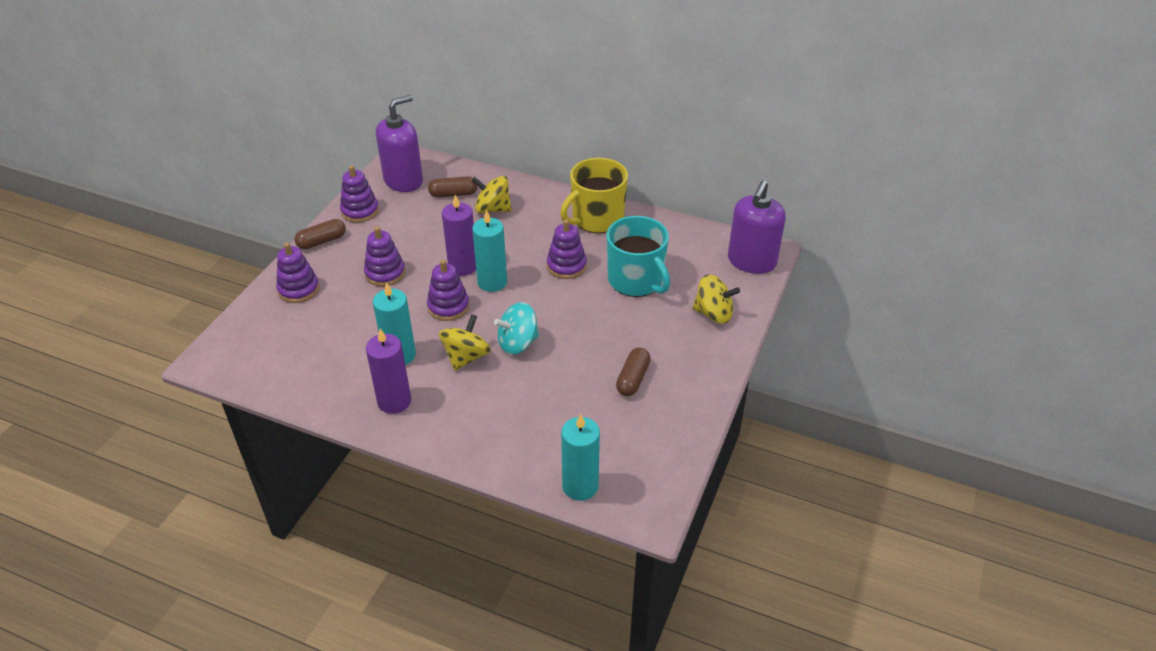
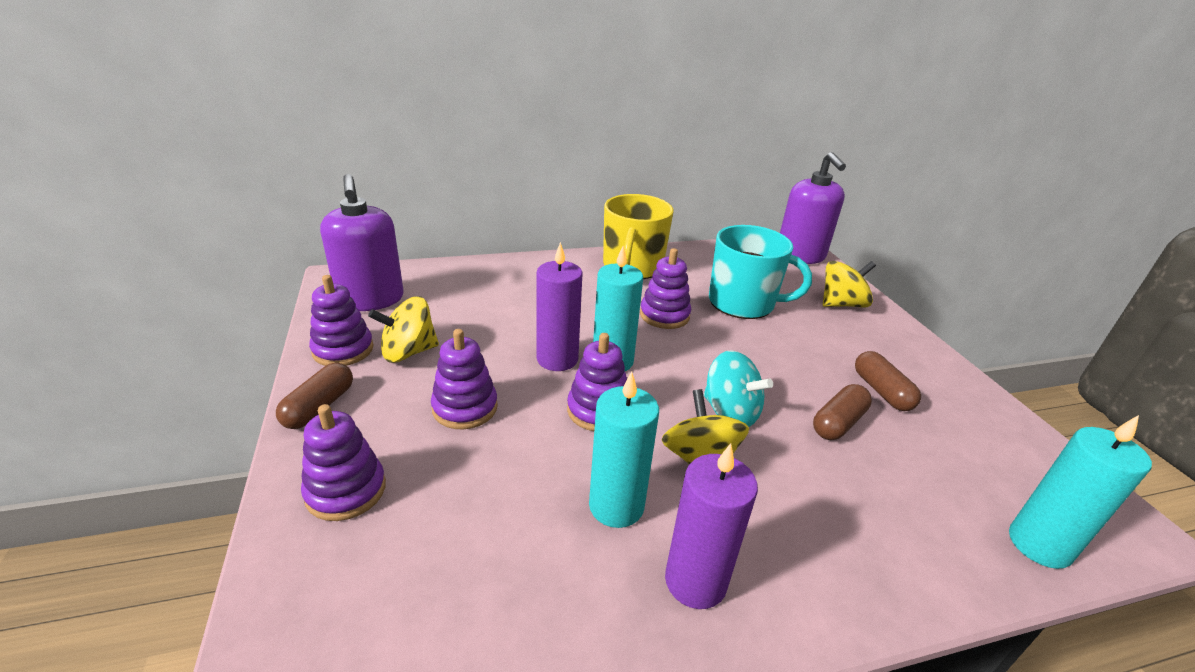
camera: 40 degrees left, 10 degrees down
(403, 181) = (370, 299): purple soap dispenser -> purple soap dispenser turned 150 degrees clockwise
(453, 194) = (452, 293): brown capsule -> brown capsule (838, 423)
(493, 209) = (516, 292): yellow spinning top -> yellow spinning top (408, 352)
(518, 343) = (730, 412): turquoise spinning top -> turquoise spinning top turned 75 degrees counterclockwise

